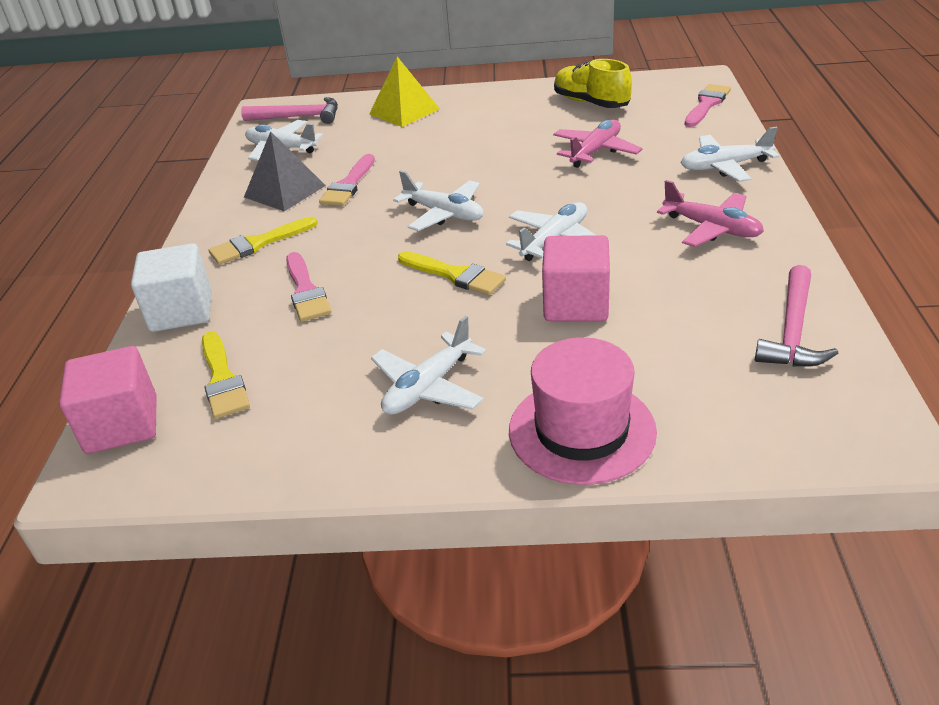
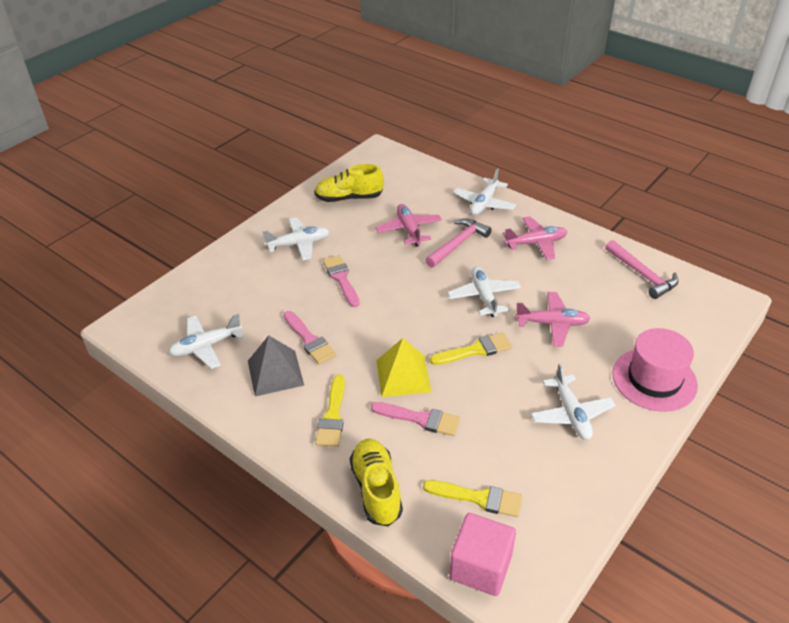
camera: 55 degrees left, 5 degrees up
(181, 311) = (376, 489): white cube -> yellow shoe
(299, 117) = (167, 316): pink hammer -> pink hammer (458, 244)
(404, 111) = (240, 267): yellow pyramid -> yellow pyramid (403, 375)
(444, 214) = (402, 320): white plane -> white plane (298, 244)
(576, 304) = (552, 323): pink cube -> pink plane
(706, 104) = (412, 167): pink brush -> pink brush (341, 279)

